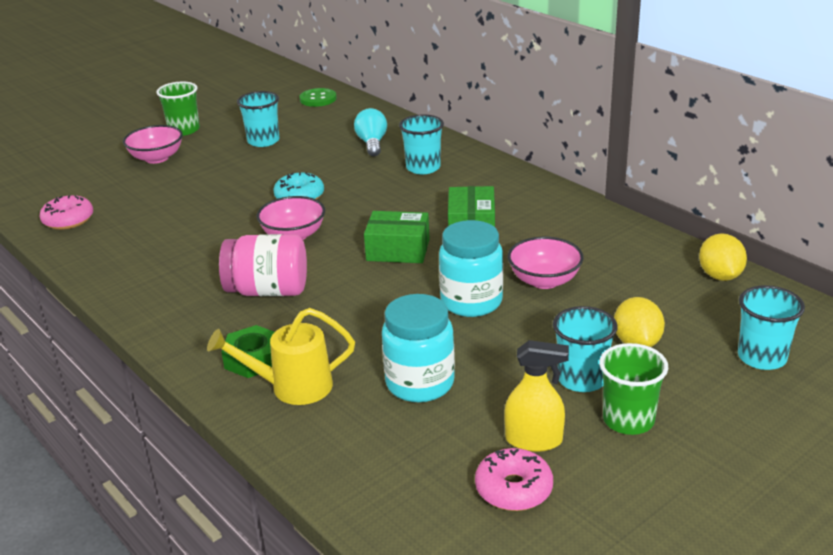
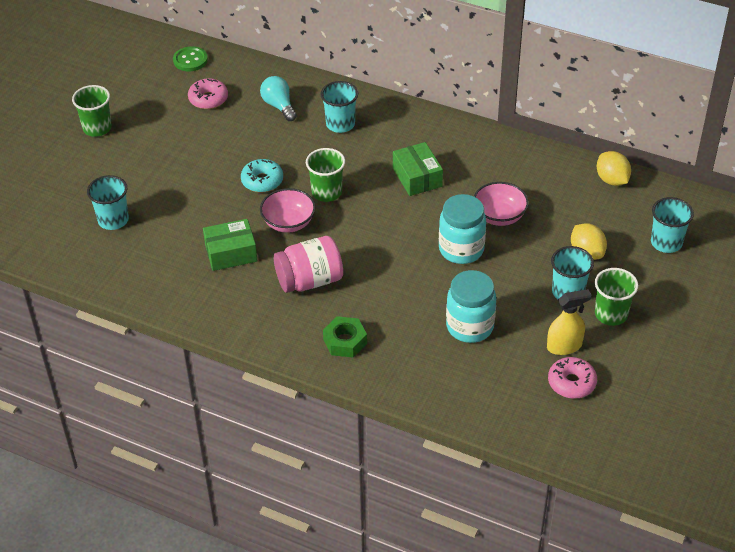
camera: 25 degrees left, 15 degrees up
(68, 220) = (87, 256): pink donut -> pink donut (208, 99)
(157, 158) = (102, 168): pink bowl -> none
(263, 141) = (181, 125): turquoise cup -> turquoise cup (113, 220)
(292, 387) = (388, 355): yellow watering can -> none
(358, 218) = (326, 192): none -> green cup
(398, 250) = (378, 216): green box -> green box (231, 253)

